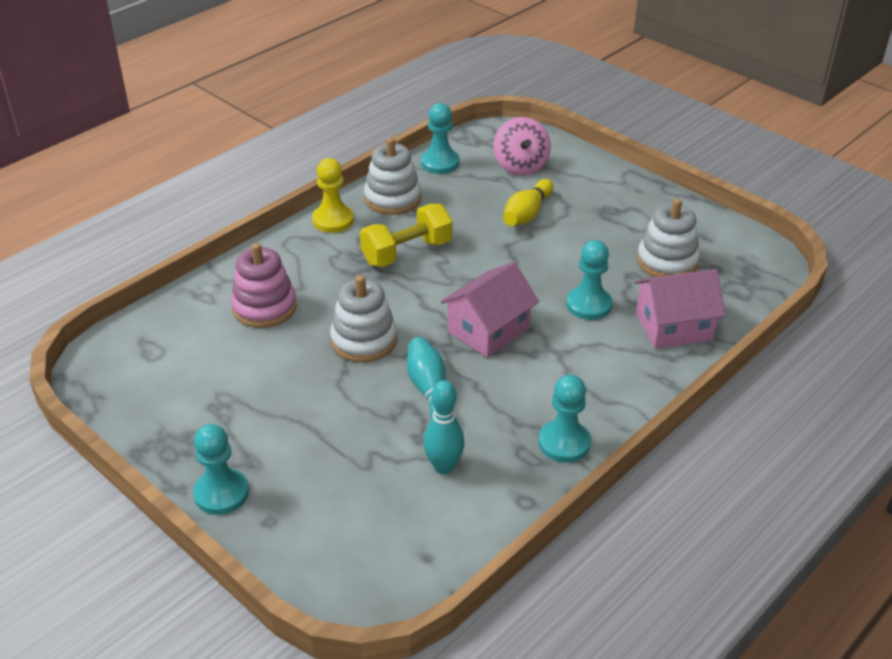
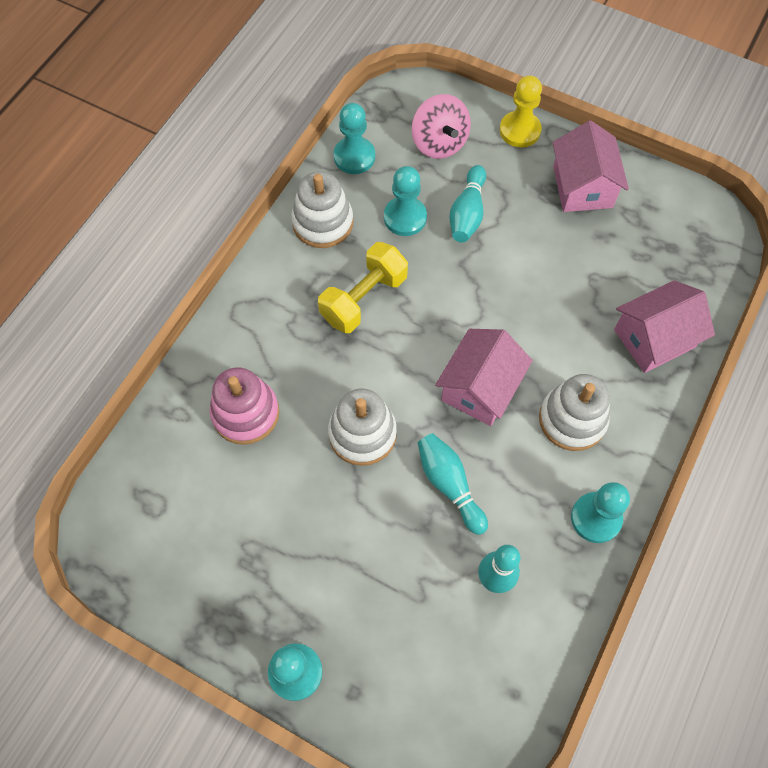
camera: 15 degrees left, 25 degrees up
(333, 220) = (271, 269): yellow pawn -> yellow pawn (519, 130)
(527, 214) = (467, 213): yellow bowling pin -> turquoise bowling pin
(588, 305) = (566, 329): turquoise pawn -> turquoise pawn (405, 217)
(643, 214) = (582, 187): none -> pink house
(667, 261) = (623, 250): white stacking toy -> white stacking toy (572, 419)

